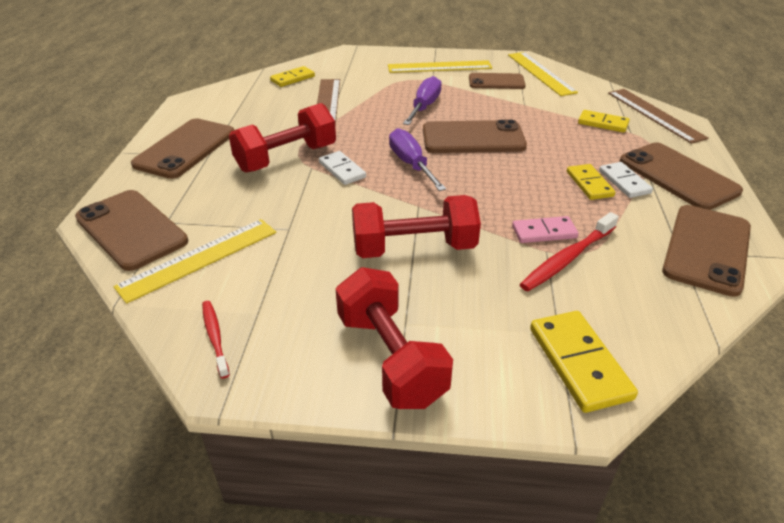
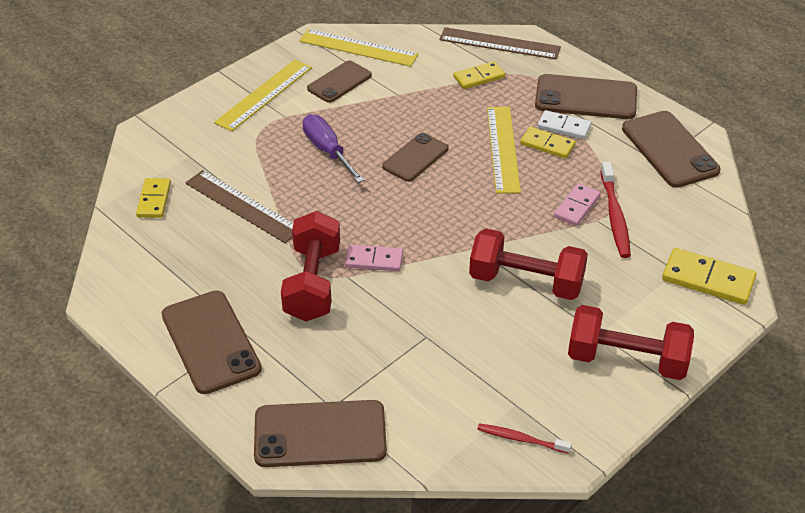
camera: 50 degrees left, 5 degrees up
(199, 259) = (412, 408): yellow ruler -> yellow ruler (503, 149)
(342, 170) = (374, 260): white domino -> pink domino
(411, 164) = (413, 216): purple screwdriver -> none
(414, 248) = (526, 282): red dumbbell -> red dumbbell turned 75 degrees clockwise
(473, 138) = (415, 158): brown phone -> brown phone, size x0.64

